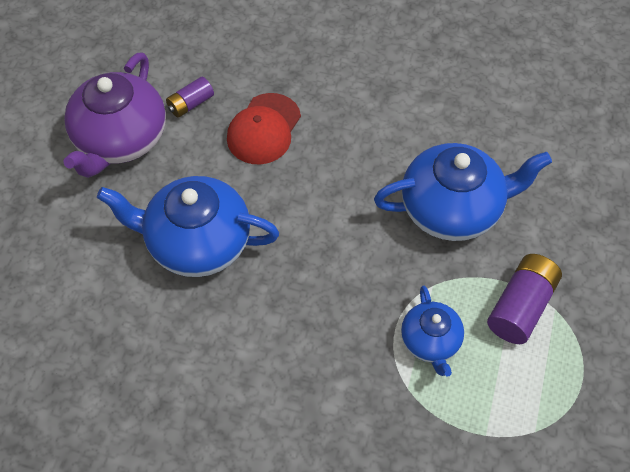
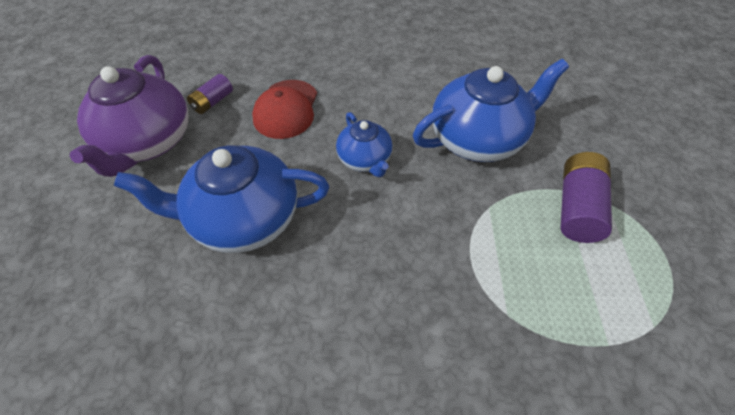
camera: 15 degrees left, 5 degrees down
(430, 341) = (510, 261): blue teapot -> blue teapot (365, 160)

